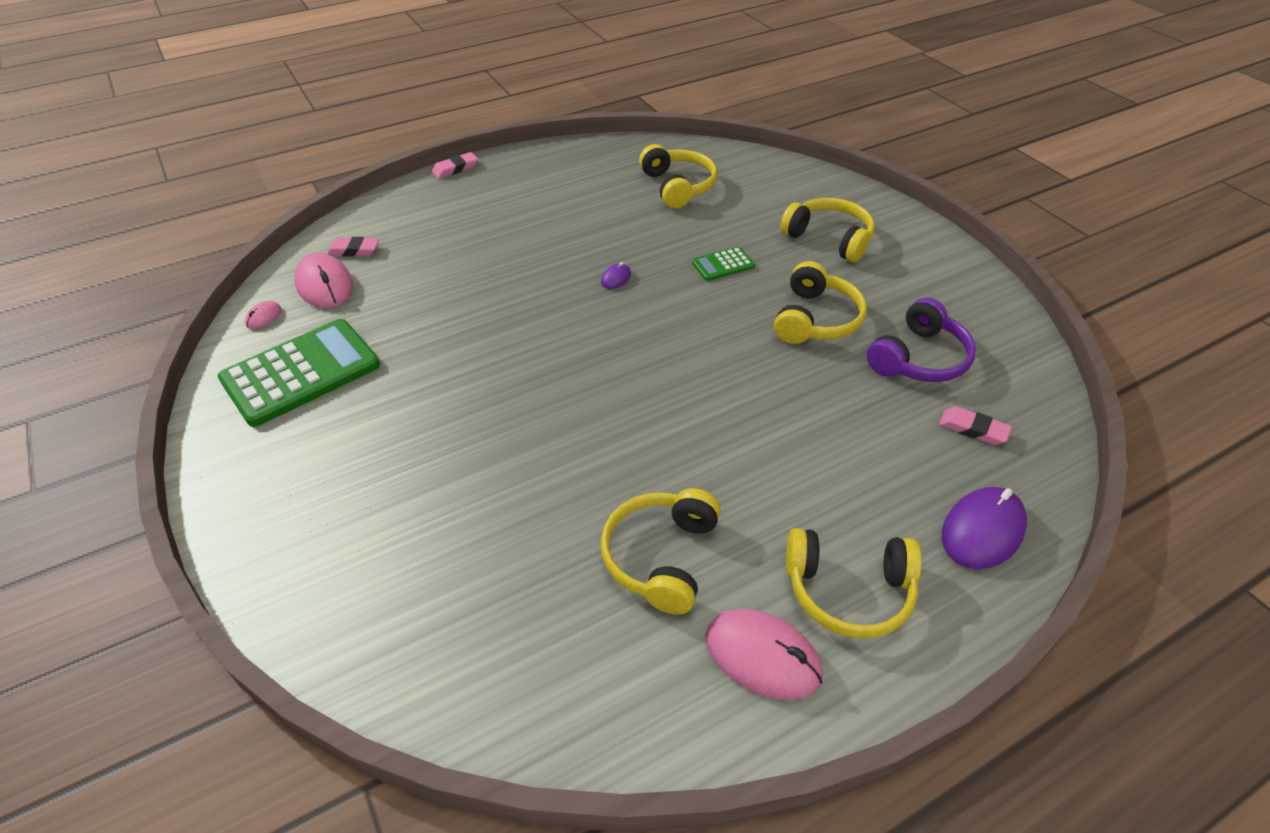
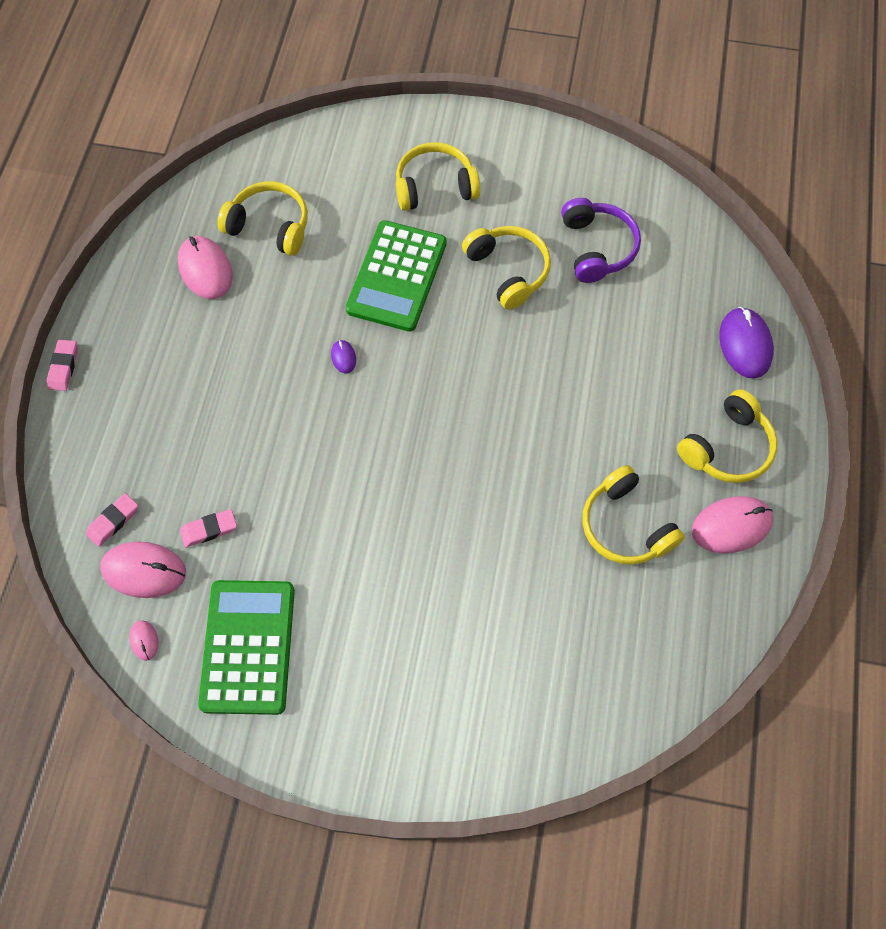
camera: 50 degrees left, 20 degrees up
(604, 180) = (205, 269): none -> pink mouse
(723, 264) = (397, 276): green calculator -> green calculator, size x2.15
(973, 429) = (676, 277): pink eraser -> pink eraser (209, 529)

